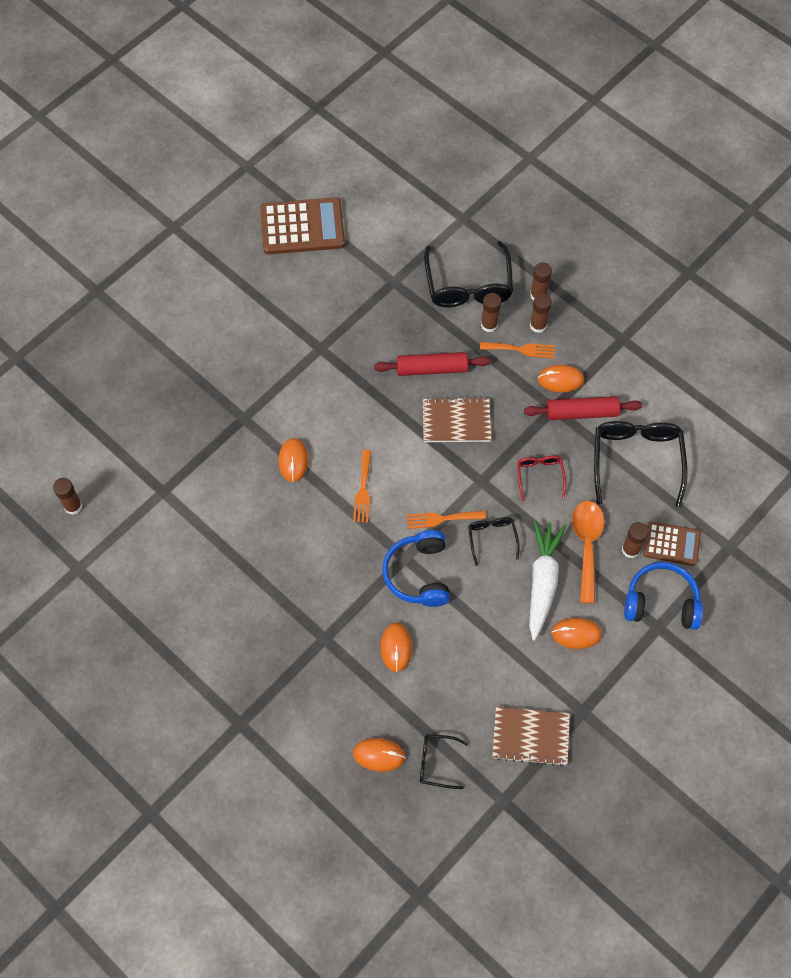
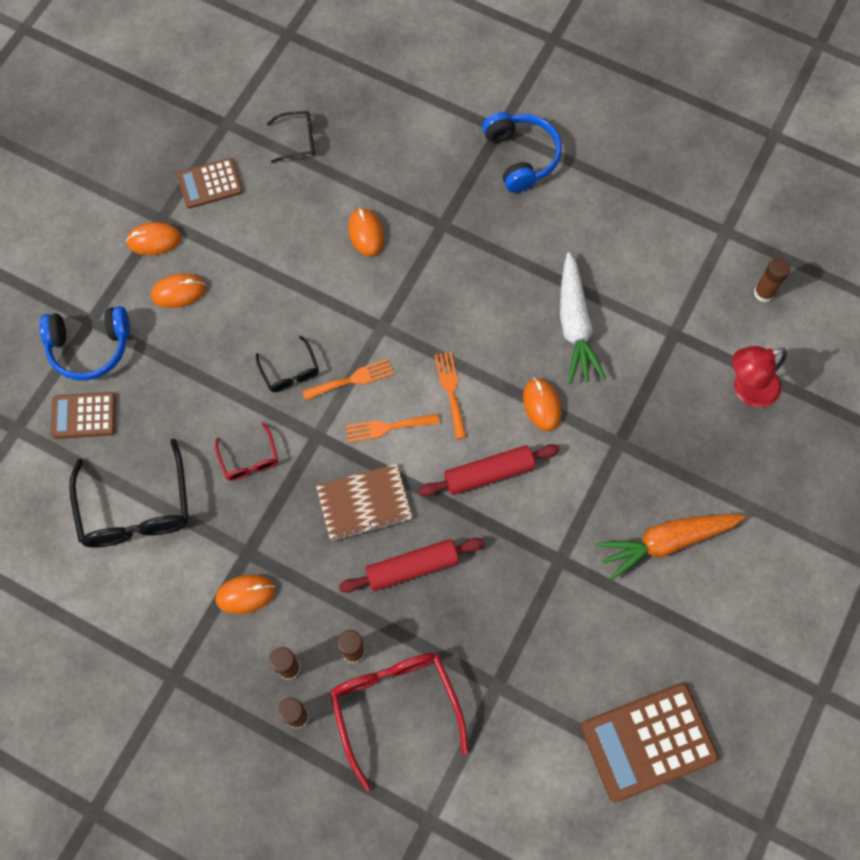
camera: 165 degrees right, 5 degrees up
(126, 433) = (747, 389): none -> red lamp
(237, 341) = (666, 542): none -> orange carrot
(379, 755) = (355, 133): orange mouse -> orange mouse (154, 240)
(418, 574) = (362, 313): blue headphones -> blue headphones (521, 157)
(468, 286) = (395, 706): black glasses -> red glasses
(521, 349) = (304, 626): orange fork -> orange fork (387, 427)
(530, 736) = (210, 184): brown notebook -> brown calculator
(542, 581) = (224, 338): white carrot -> white carrot (575, 325)
(581, 412) = (212, 555): red rolling pin -> red rolling pin (489, 474)
(586, 545) = (181, 390): orange spoon -> none
(630, 549) = (130, 397): brown glue stick -> none

